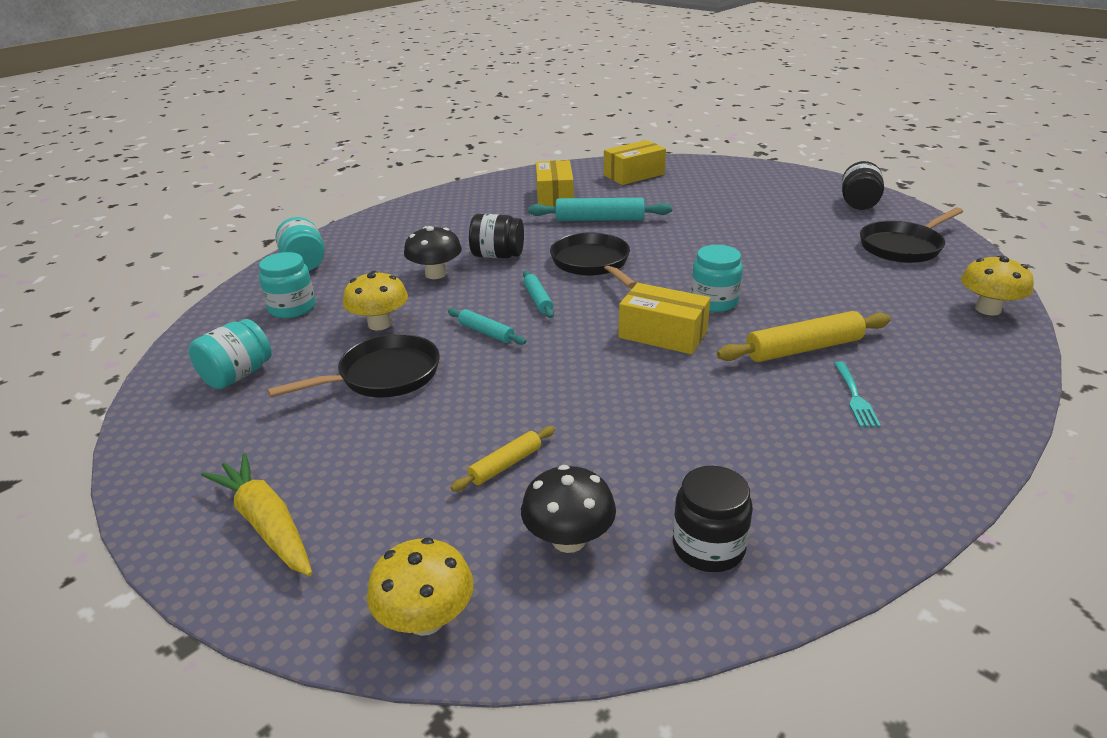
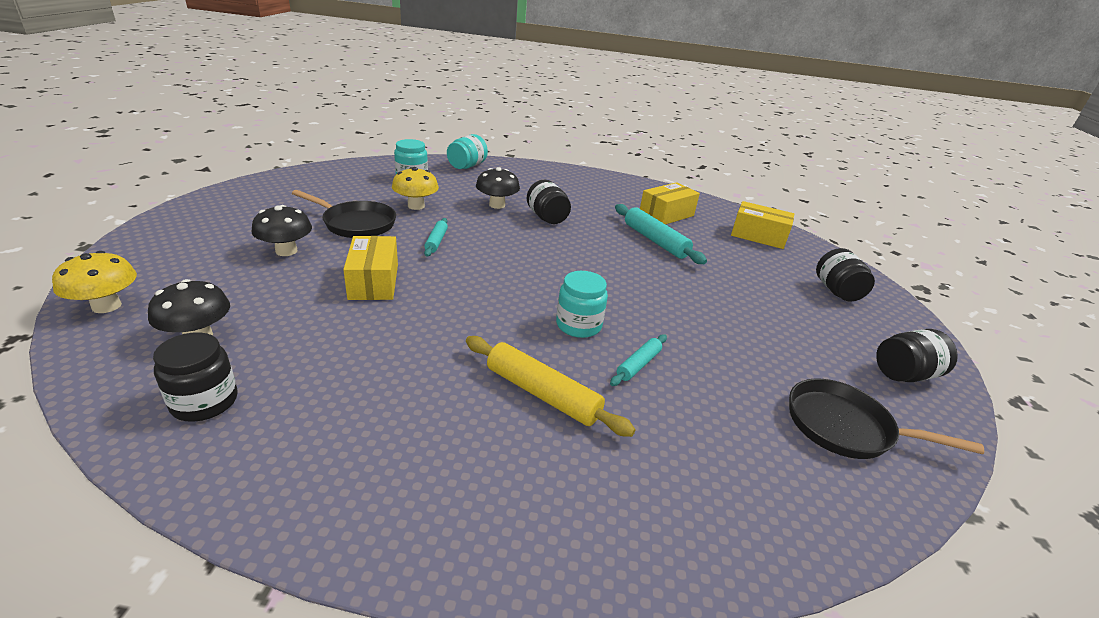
camera: 50 degrees right, 0 degrees up
(237, 375) = (328, 186): turquoise jar -> none
(266, 524) = (188, 235): yellow carrot -> none
(407, 442) = (286, 251): none -> black mushroom
(505, 465) = (276, 290): yellow rolling pin -> none
(538, 299) = (500, 248): turquoise rolling pin -> turquoise rolling pin (638, 365)
(592, 263) = (579, 255): black pan -> none
(663, 334) = (499, 312): yellow box -> yellow box (374, 281)
(744, 181) = (837, 291): none -> black jar
(854, 396) = (479, 444): turquoise fork -> none
(988, 309) = (774, 530): yellow mushroom -> none

